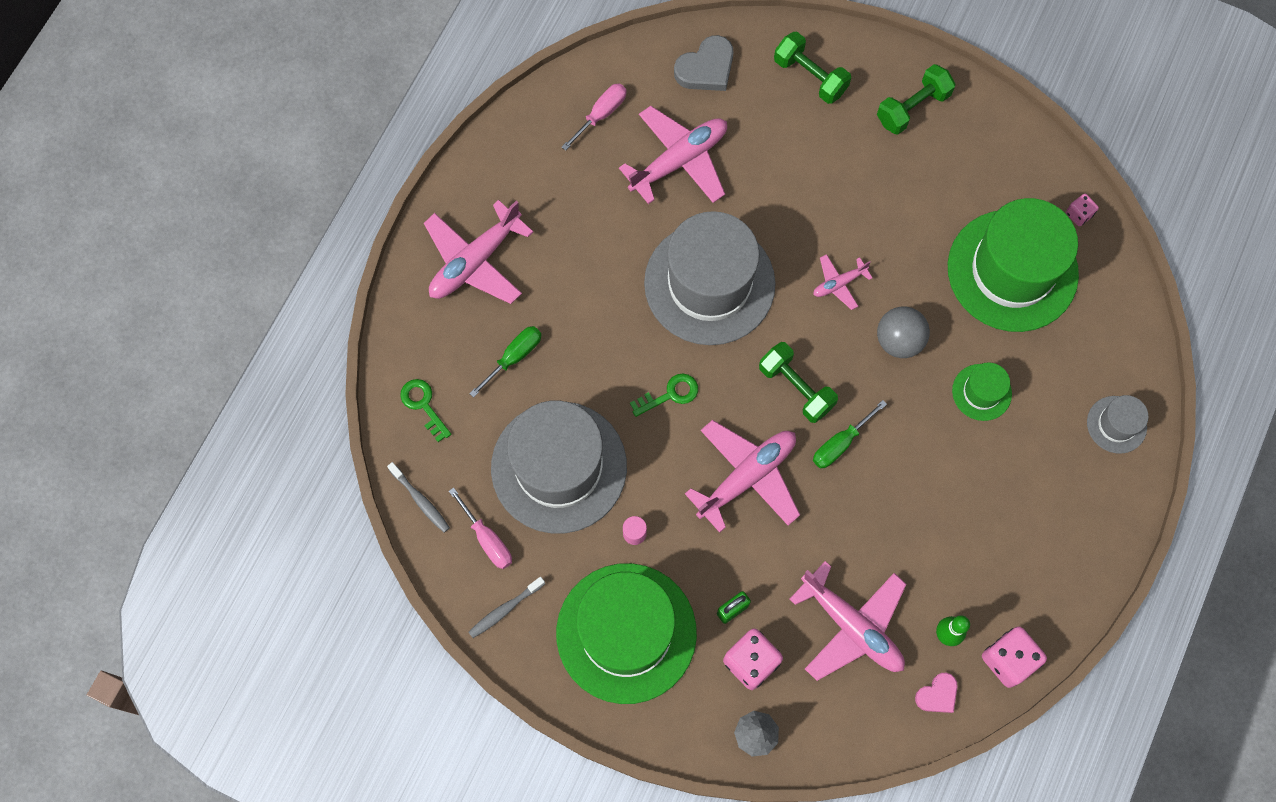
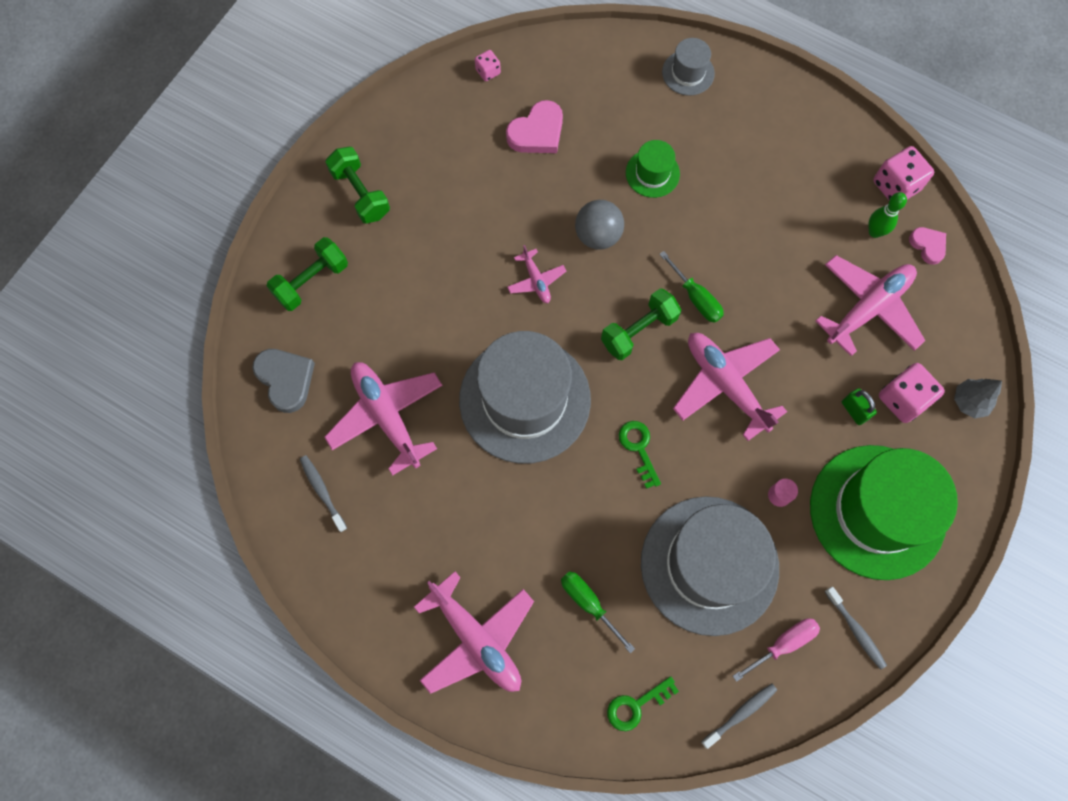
camera: 85 degrees left, 0 degrees up
(601, 114) = (322, 491): pink screwdriver -> grey toothbrush
(1012, 270) = (537, 132): green hat -> pink heart

